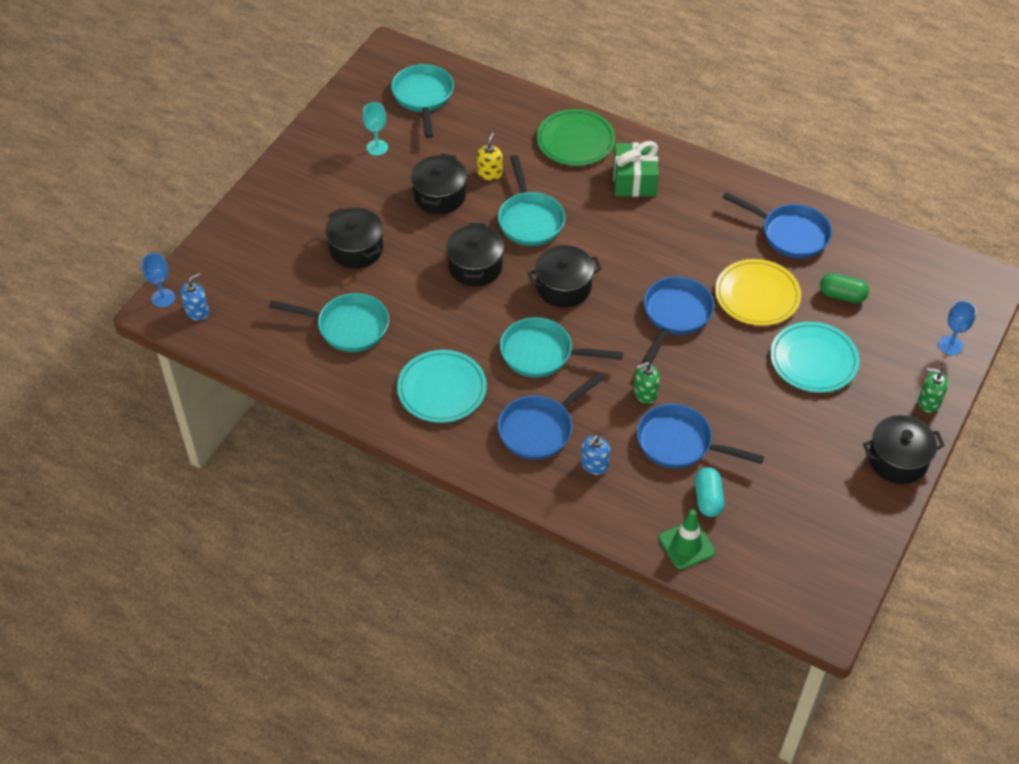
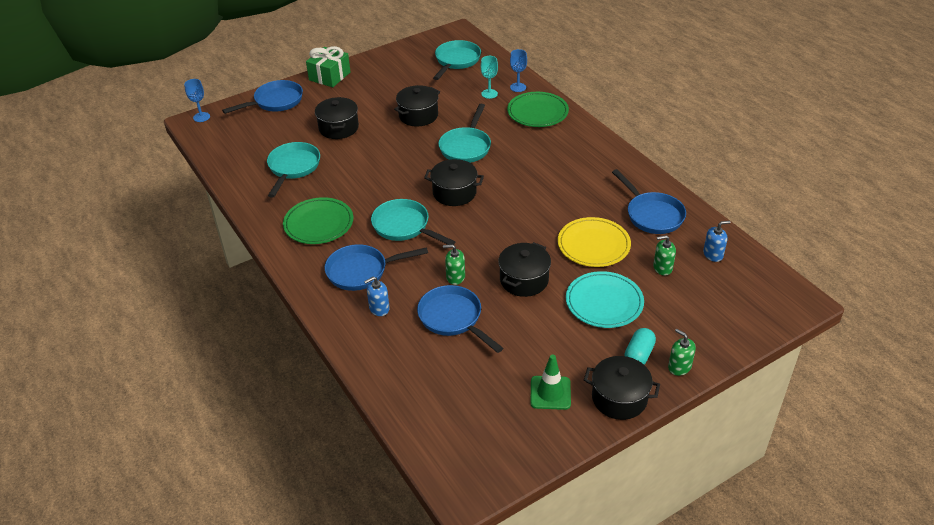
camera: 30 degrees right, 10 degrees down
(197, 311) = (213, 130): blue soap dispenser -> blue soap dispenser (713, 254)
(347, 327) = (293, 168): turquoise pan -> turquoise pan turned 120 degrees counterclockwise
(377, 147) = (402, 79): turquoise goblet -> turquoise goblet (489, 94)
(442, 389) = (318, 223): turquoise plate -> green plate
(475, 266) = (405, 161): black pot -> black pot (524, 280)
(490, 173) = (462, 113): yellow soap dispenser -> none
(634, 180) = (560, 146): green gift -> green gift (329, 76)
(675, 315) = (520, 236): blue pan -> blue pan (275, 102)
(686, 545) = (399, 388): green traffic cone -> green traffic cone (550, 393)
(708, 499) = (442, 364): turquoise capsule -> turquoise capsule (638, 355)
(842, 295) = (662, 268): green capsule -> green soap dispenser
(950, 345) = (729, 334): blue goblet -> blue goblet (518, 87)

